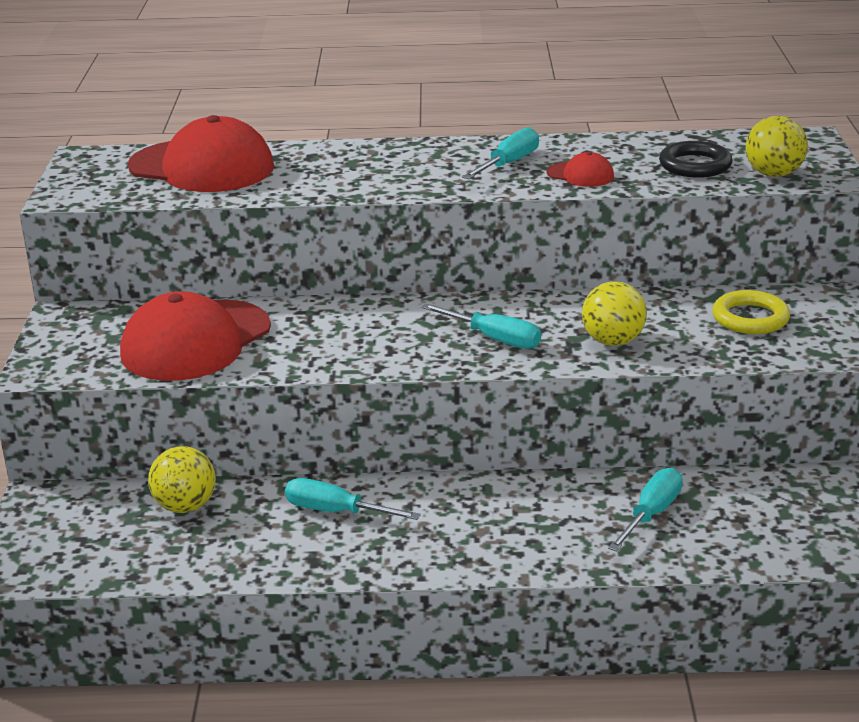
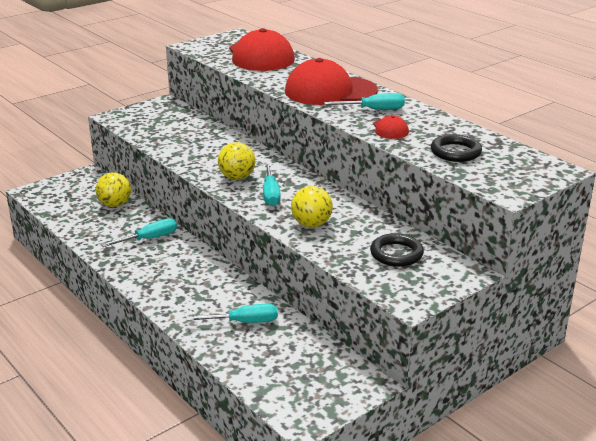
camera: 50 degrees right, 0 degrees up
(195, 341) = (176, 134): red cap -> red cap (330, 91)
(336, 512) = (149, 239): turquoise screwdriver -> turquoise screwdriver turned 75 degrees clockwise
(750, 318) = (396, 254): yellow ring -> black ring
(773, 174) = (482, 176): yellow ball -> yellow ball (237, 178)

